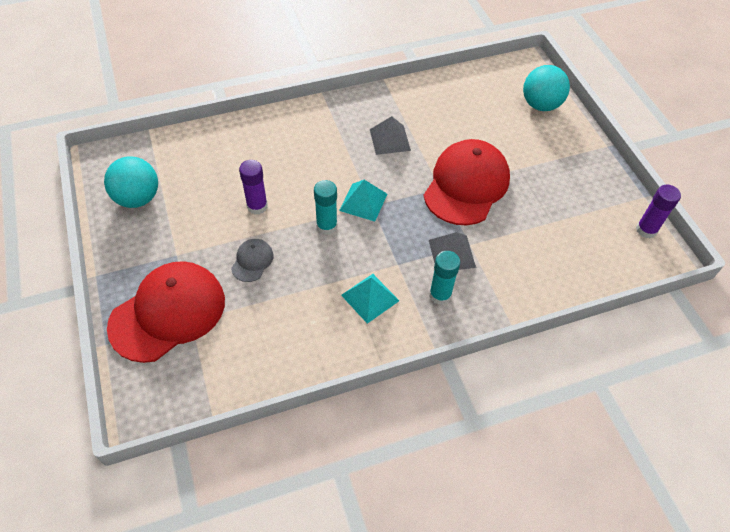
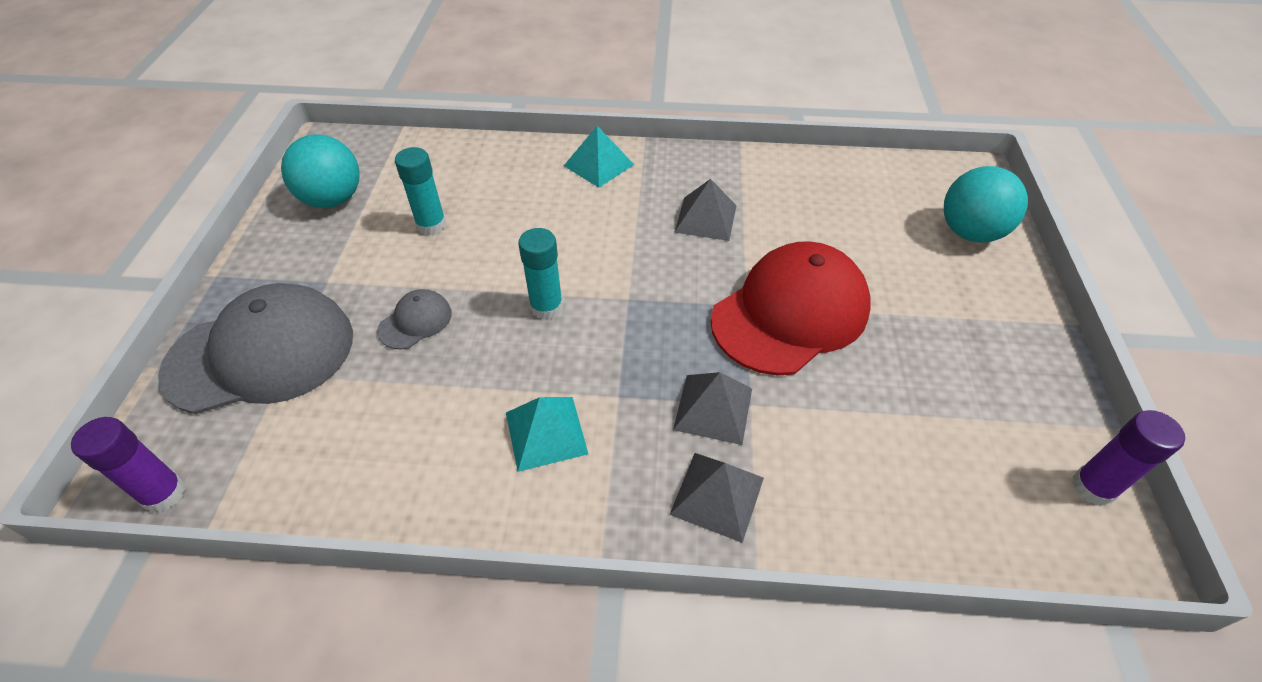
camera: 25 degrees right, 5 degrees down
(168, 313) = (261, 354): red cap -> grey cap
(257, 206) = (470, 252): purple glue stick -> purple glue stick (164, 493)
(363, 202) = (618, 290): turquoise pyramid -> turquoise pyramid (598, 165)
(440, 295) = (658, 468): turquoise glue stick -> turquoise glue stick (431, 225)
(476, 298) = (717, 496): none -> grey pyramid

